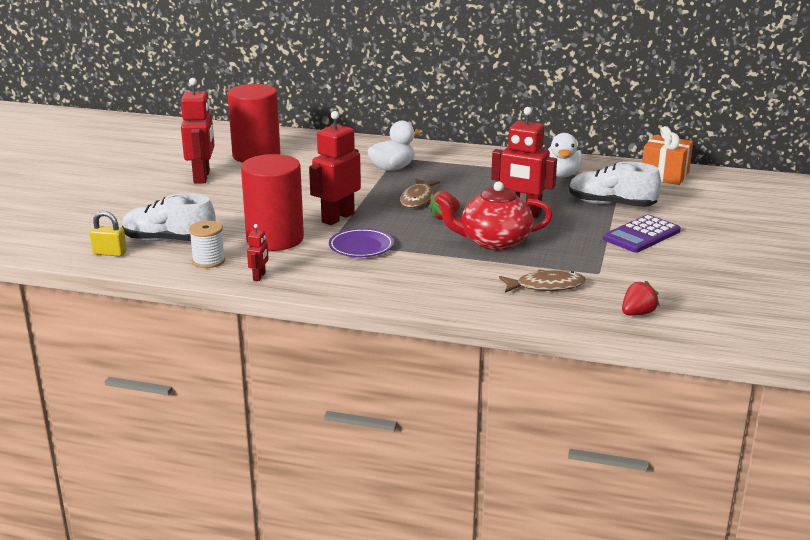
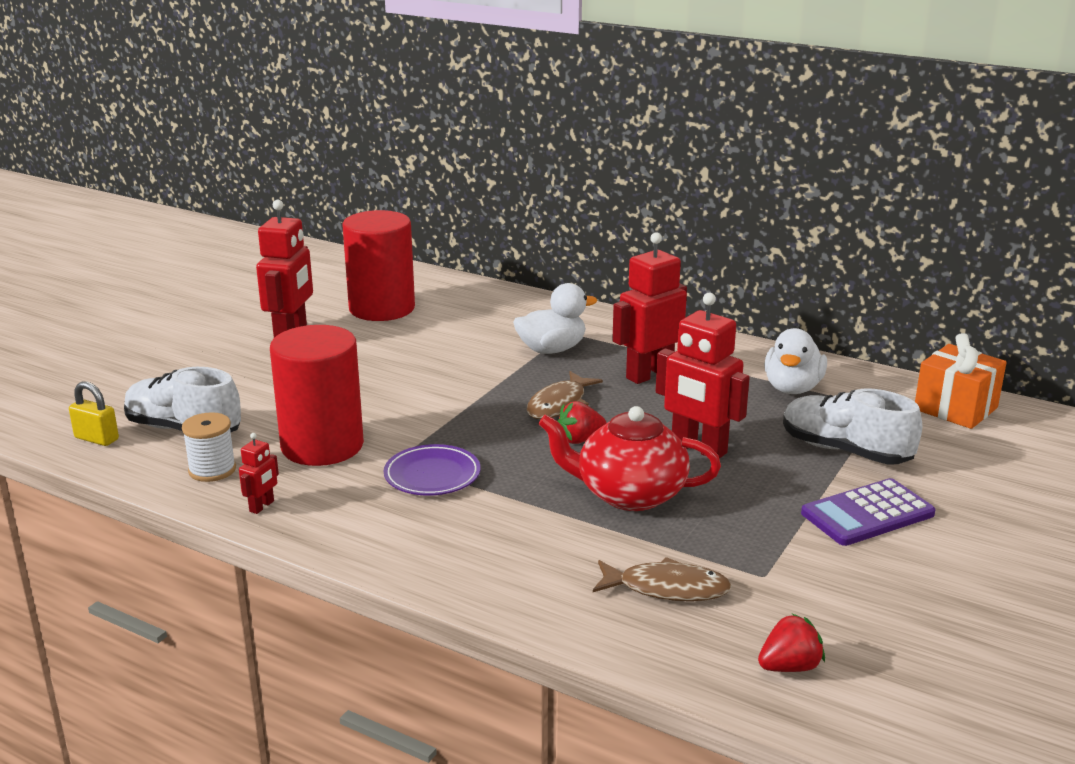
camera: 15 degrees right, 0 degrees up
(337, 218) = (428, 421): red robot -> red robot (649, 374)

